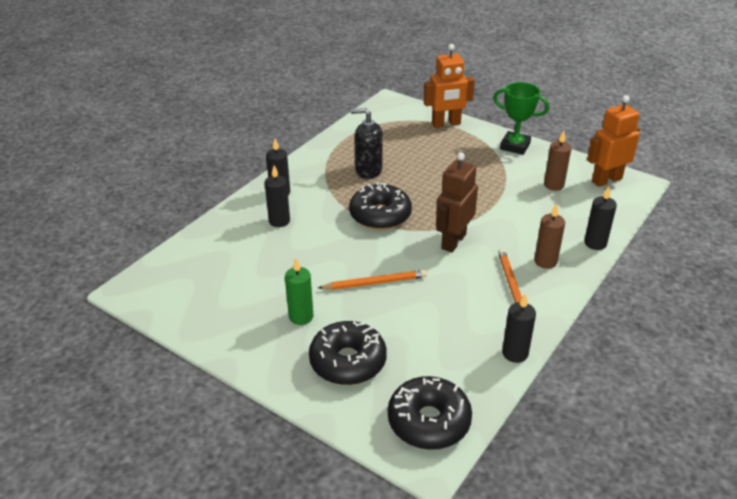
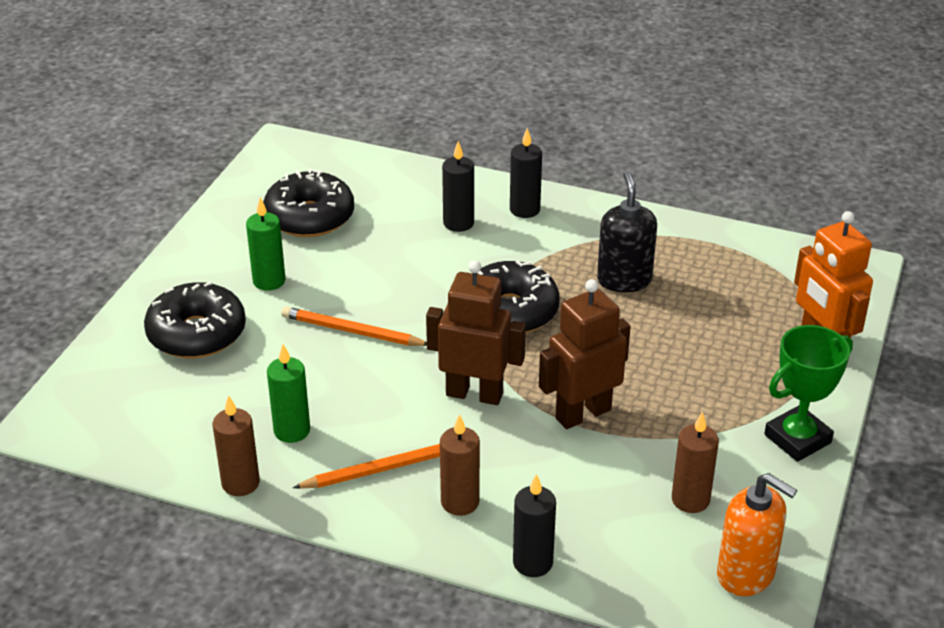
camera: 75 degrees right, 0 degrees up
(375, 283) = (352, 331): orange pencil -> orange pencil turned 135 degrees clockwise
(429, 421) = (107, 416): black donut -> black donut (309, 217)
(468, 323) = (292, 431): none -> green candle
(480, 206) = (583, 414): none -> brown robot
(515, 146) = (797, 439): green trophy -> green trophy turned 45 degrees clockwise
(515, 353) = (240, 483): black candle -> brown candle
(606, 180) = (746, 574): orange robot -> orange soap dispenser

